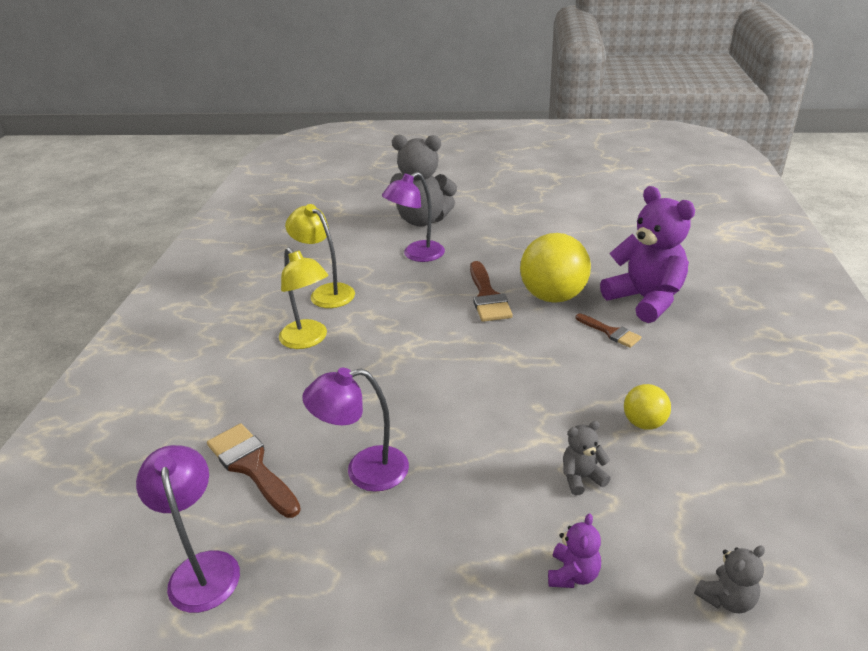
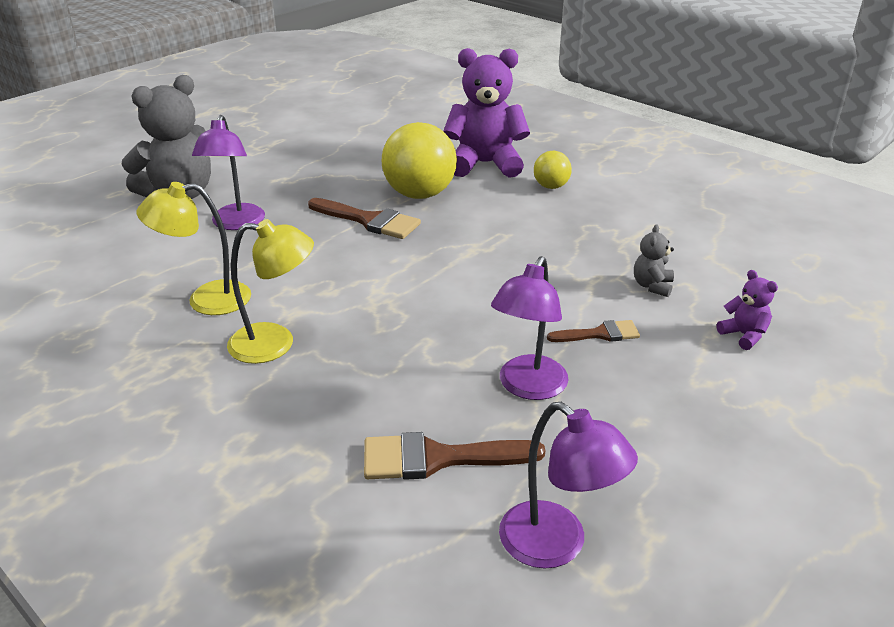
camera: 55 degrees left, 0 degrees up
(202, 568) = (556, 545): purple lamp -> purple lamp turned 150 degrees counterclockwise
(610, 332) = (503, 195): brown brush -> brown brush (599, 334)
(644, 423) = (623, 234): yellow ball -> yellow ball (551, 186)
(726, 598) = (811, 288): grey teddy bear -> none

